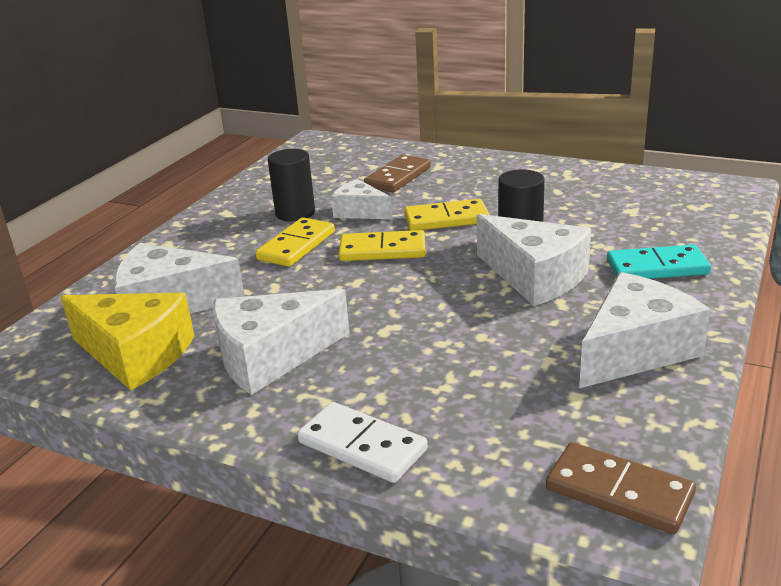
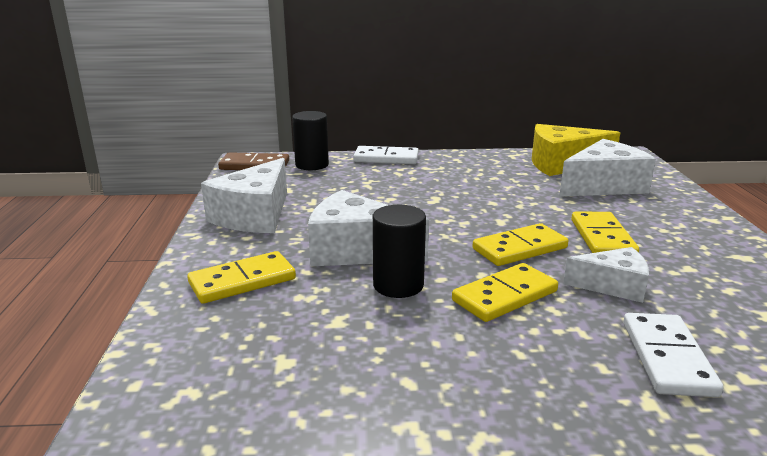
camera: 150 degrees right, 5 degrees down
(271, 357) = (485, 175): white cheese -> none
(295, 213) = (675, 270): black cylinder -> black cylinder (312, 165)
(398, 177) = (667, 358): brown domino -> white domino
(657, 267) = (242, 281): turquoise domino -> yellow domino

